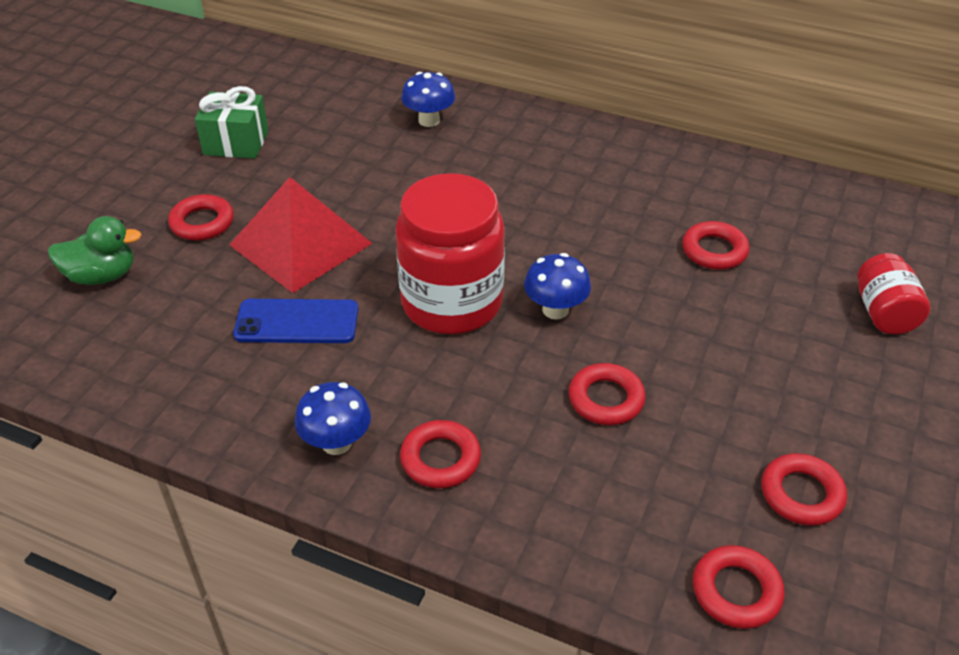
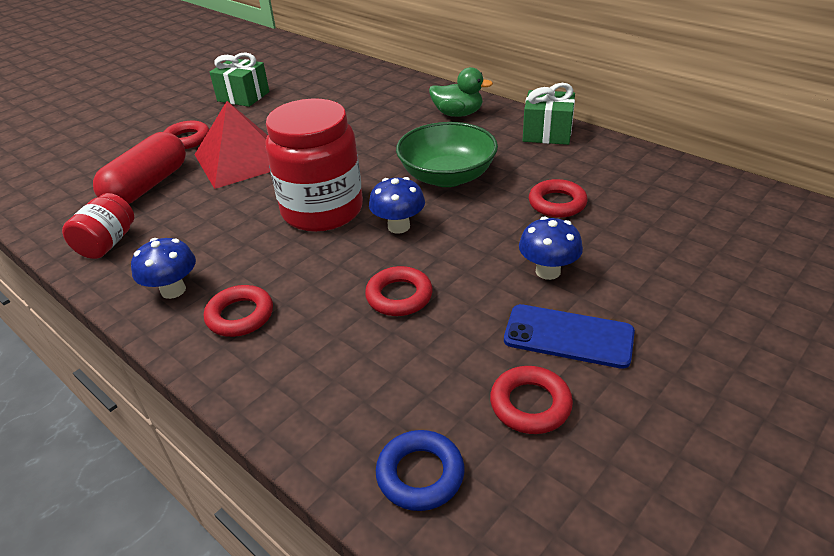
camera: 20 degrees right, 5 degrees down
(102, 276) = (101, 162): green duck -> green duck (458, 114)
(197, 302) = (148, 186): none -> red capsule
(297, 322) = (204, 207): blue phone -> blue phone (568, 336)
(429, 120) = (384, 96): blue mushroom -> blue mushroom (548, 271)
(574, 232) = (447, 176): none -> green bowl
(657, 154) = (547, 133): none -> green gift
(736, 591) = (420, 474): red ring -> blue ring
(884, 313) = (691, 271): red jar -> red jar (107, 243)

